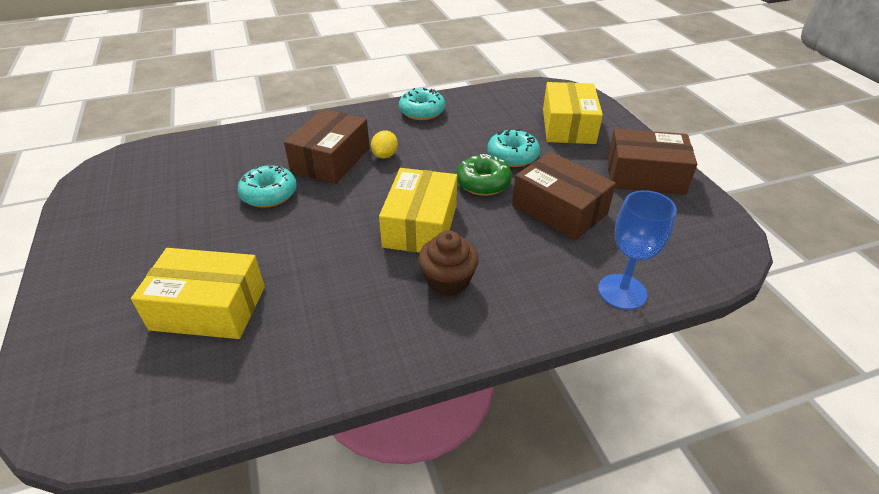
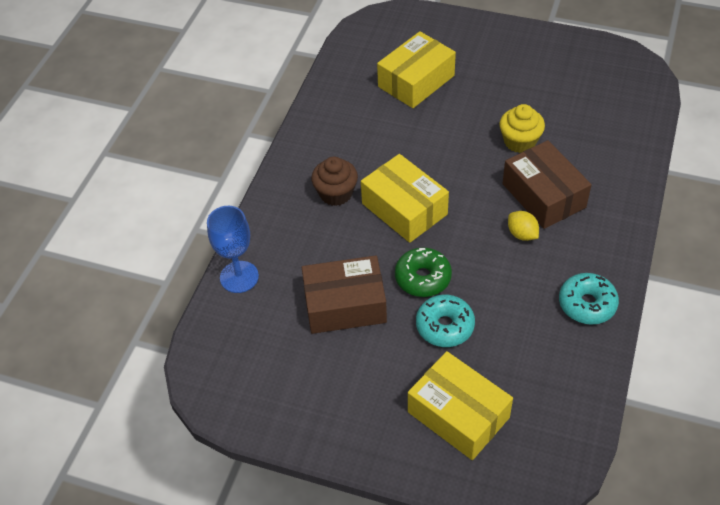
camera: 130 degrees right, 10 degrees up
(269, 194) = (519, 141): turquoise donut -> yellow cupcake
(644, 175) = (328, 407): brown box -> none

